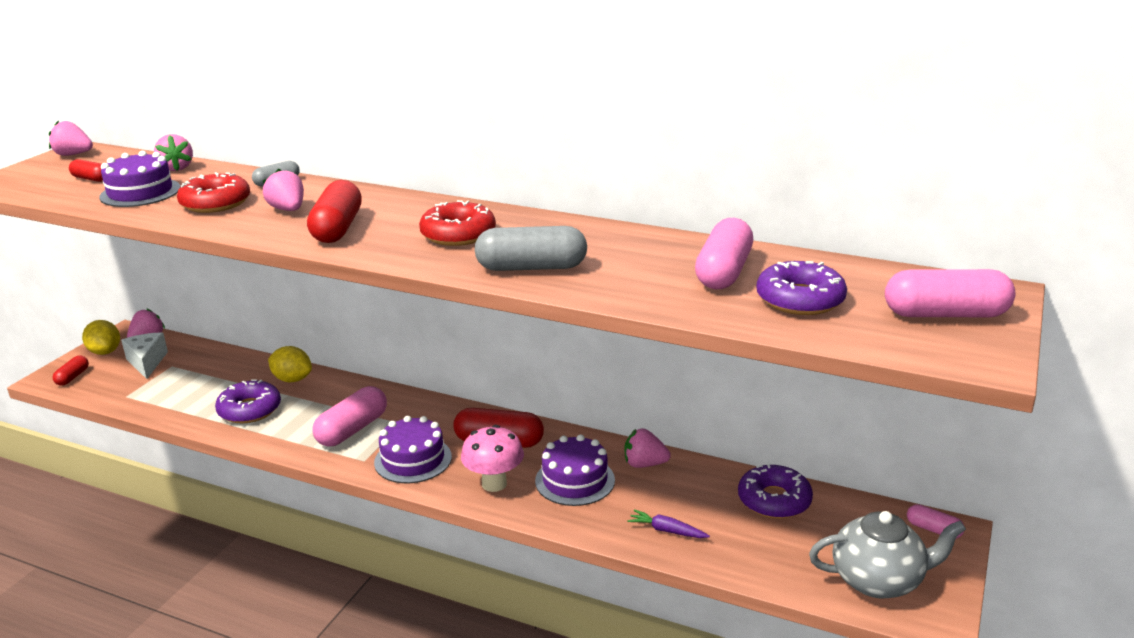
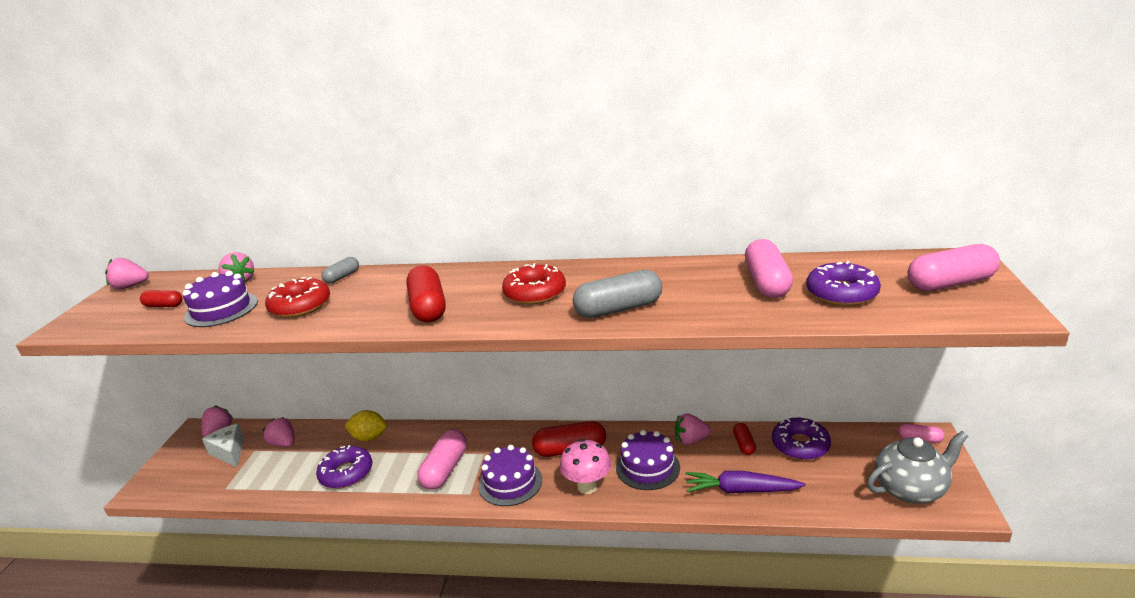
camera: 15 degrees left, 0 degrees up
(72, 377) = (165, 482): red capsule -> red capsule (744, 444)
(105, 352) = (185, 452): yellow lemon -> none
(288, 210) = (371, 299): pink strawberry -> pink strawberry (284, 443)
(667, 531) = (741, 490): purple carrot -> purple carrot, size x1.76

